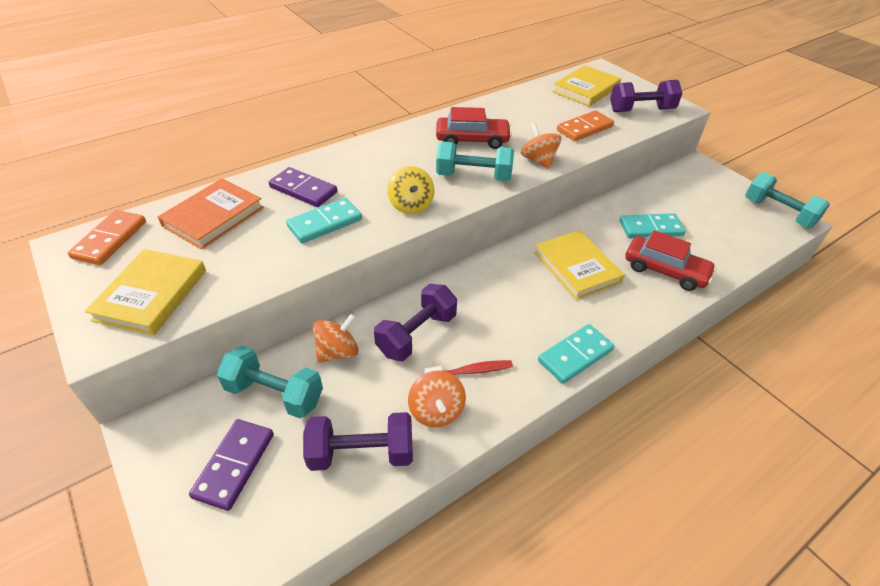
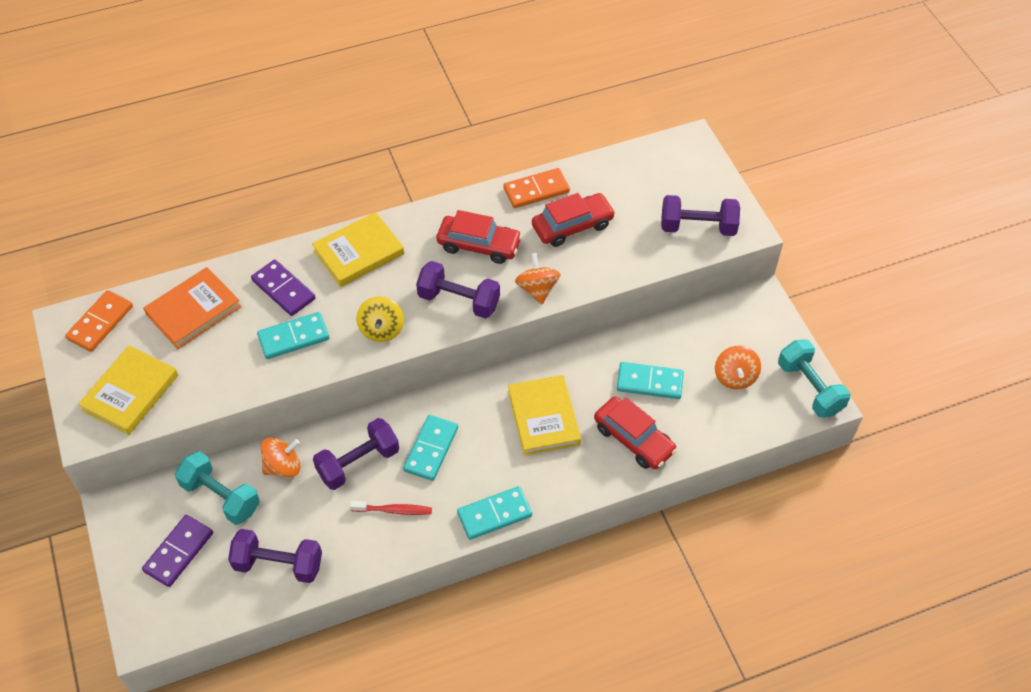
camera: 15 degrees right, 10 degrees up
(436, 411) = (350, 541): orange spinning top -> orange spinning top (735, 377)
(473, 176) = (459, 301): turquoise dumbbell -> purple dumbbell
(485, 310) = (431, 449): none -> turquoise domino
(543, 120) = (572, 226): none -> red car
(584, 128) = (614, 247): orange domino -> orange domino (536, 190)
(586, 89) = (651, 178): yellow book -> yellow book (359, 252)

